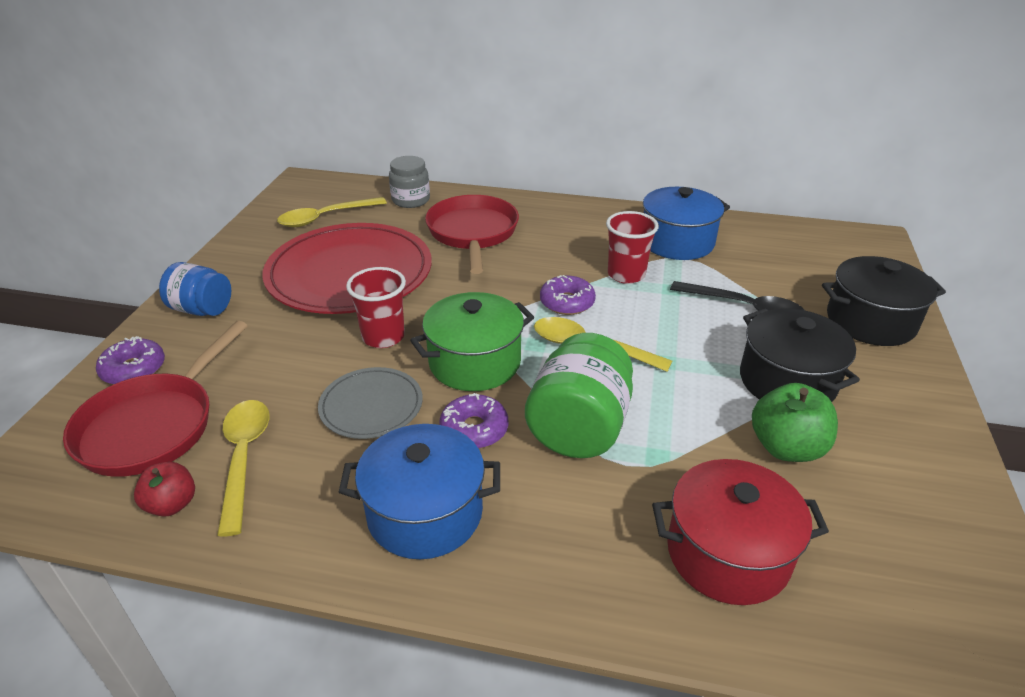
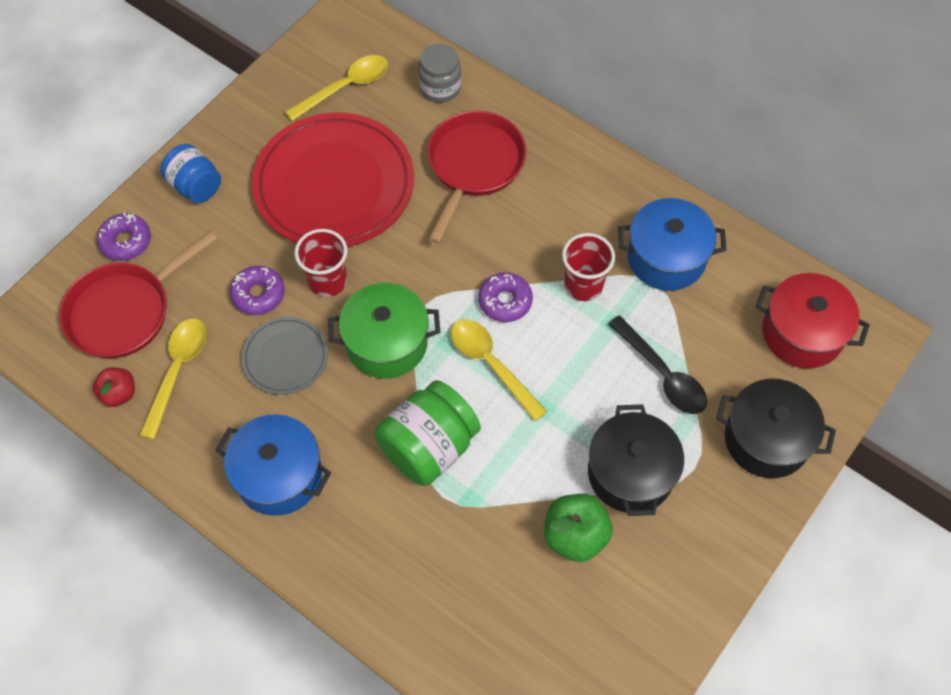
camera: 25 degrees right, 25 degrees up
(325, 218) = (346, 87): yellow spoon -> yellow spoon turned 150 degrees clockwise
(474, 429) = (350, 414): purple donut -> purple donut (258, 294)
(727, 553) = (462, 600): red pot -> red pot (802, 333)

